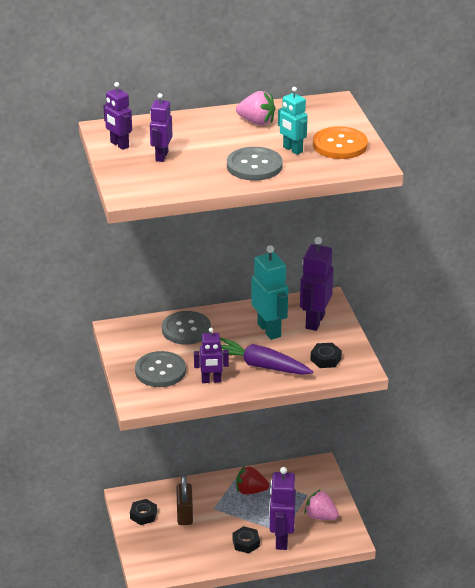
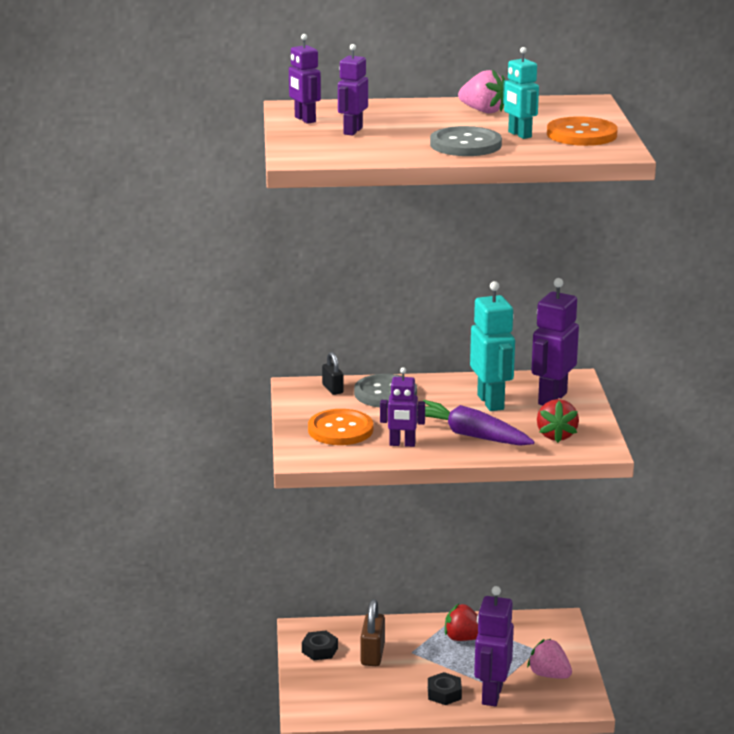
camera: 10 degrees right, 10 degrees down
(144, 329) = (332, 389): none -> black padlock
(160, 371) = (340, 430): grey button -> orange button
(325, 359) = (556, 435): black nut -> red strawberry

